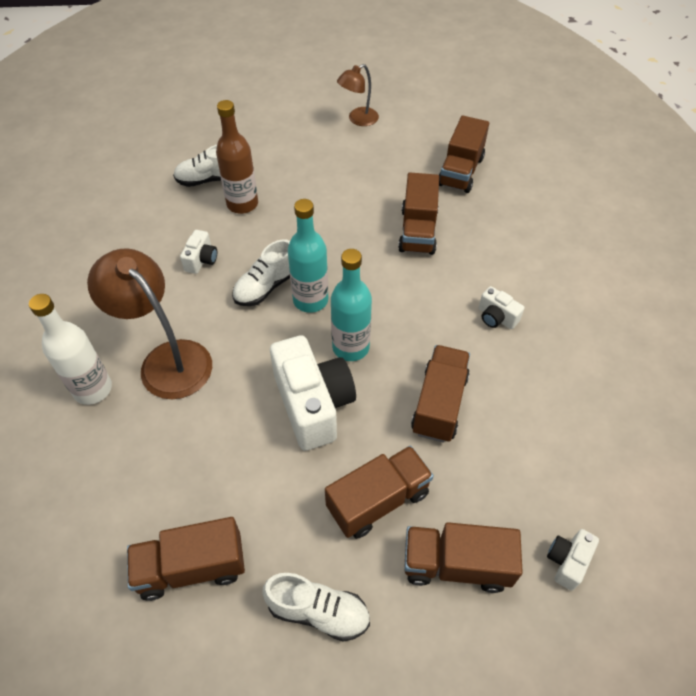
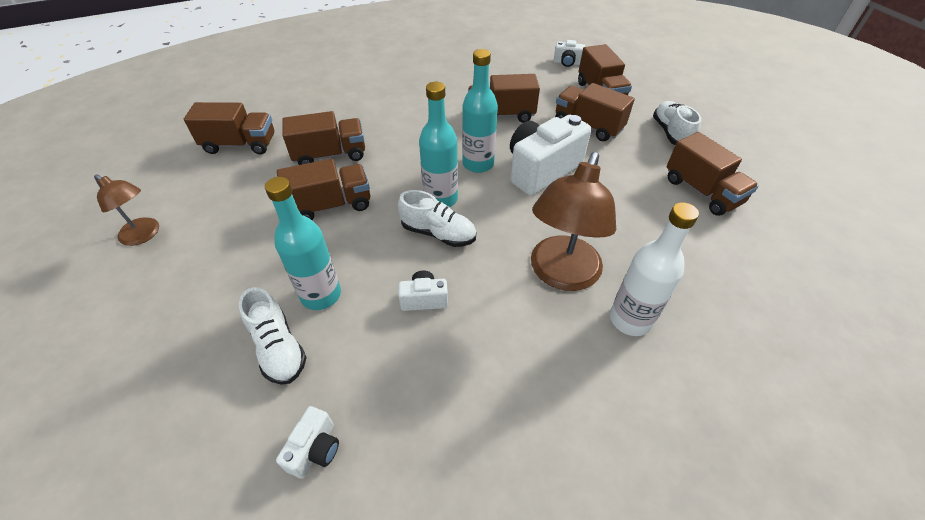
camera: 110 degrees left, 5 degrees down
(242, 204) = (321, 295): brown bottle -> turquoise bottle
(340, 222) = (331, 205): none -> brown truck
(496, 317) = (412, 103): white camera -> white camera (315, 449)

